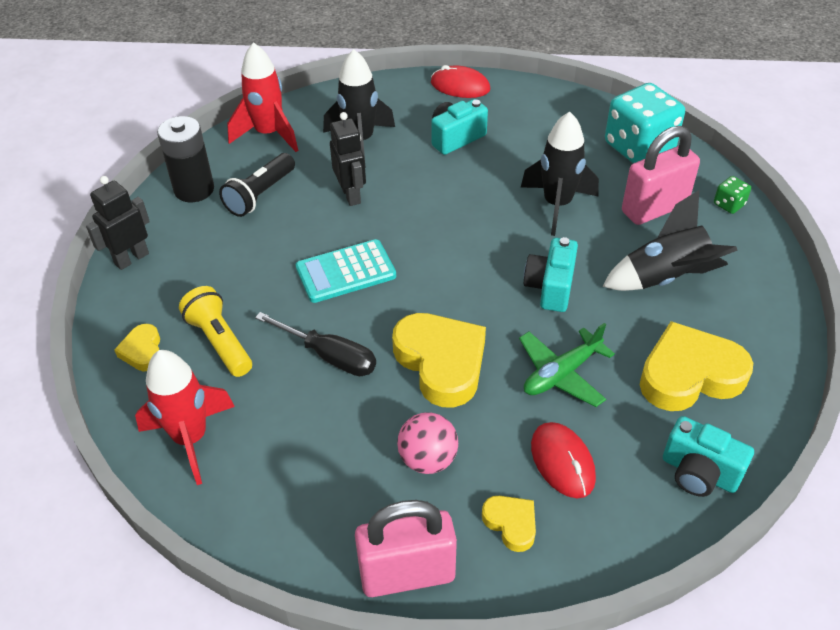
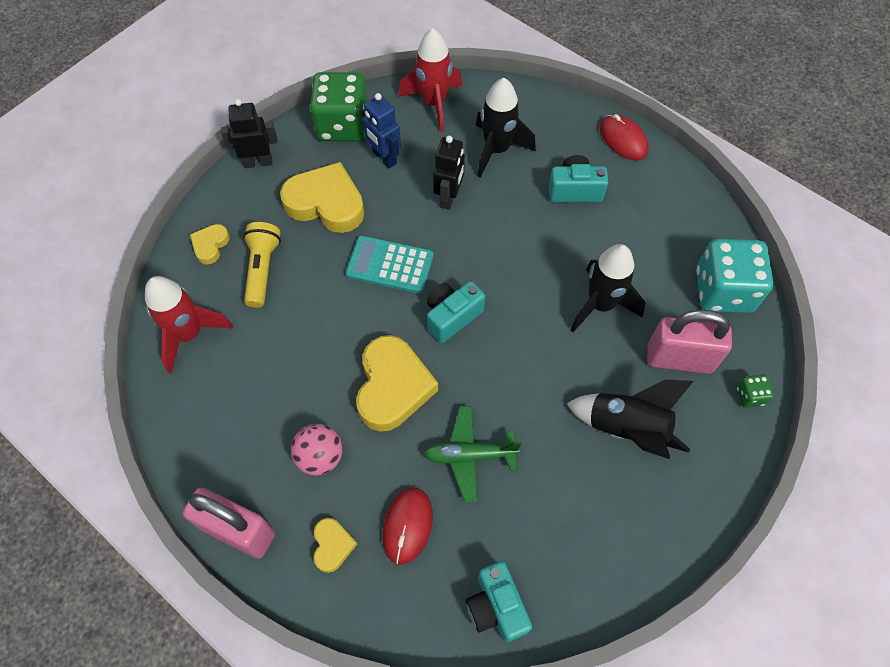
camera: 35 degrees right, 15 degrees up
(194, 189) = (343, 125): black battery -> green dice
(260, 195) = (384, 158): black flashlight -> blue robot
(329, 356) = (323, 329): black screwdriver -> none
(550, 287) = (527, 376): turquoise camera -> turquoise camera (452, 316)
(689, 375) = (565, 524): yellow heart -> yellow heart (326, 203)

